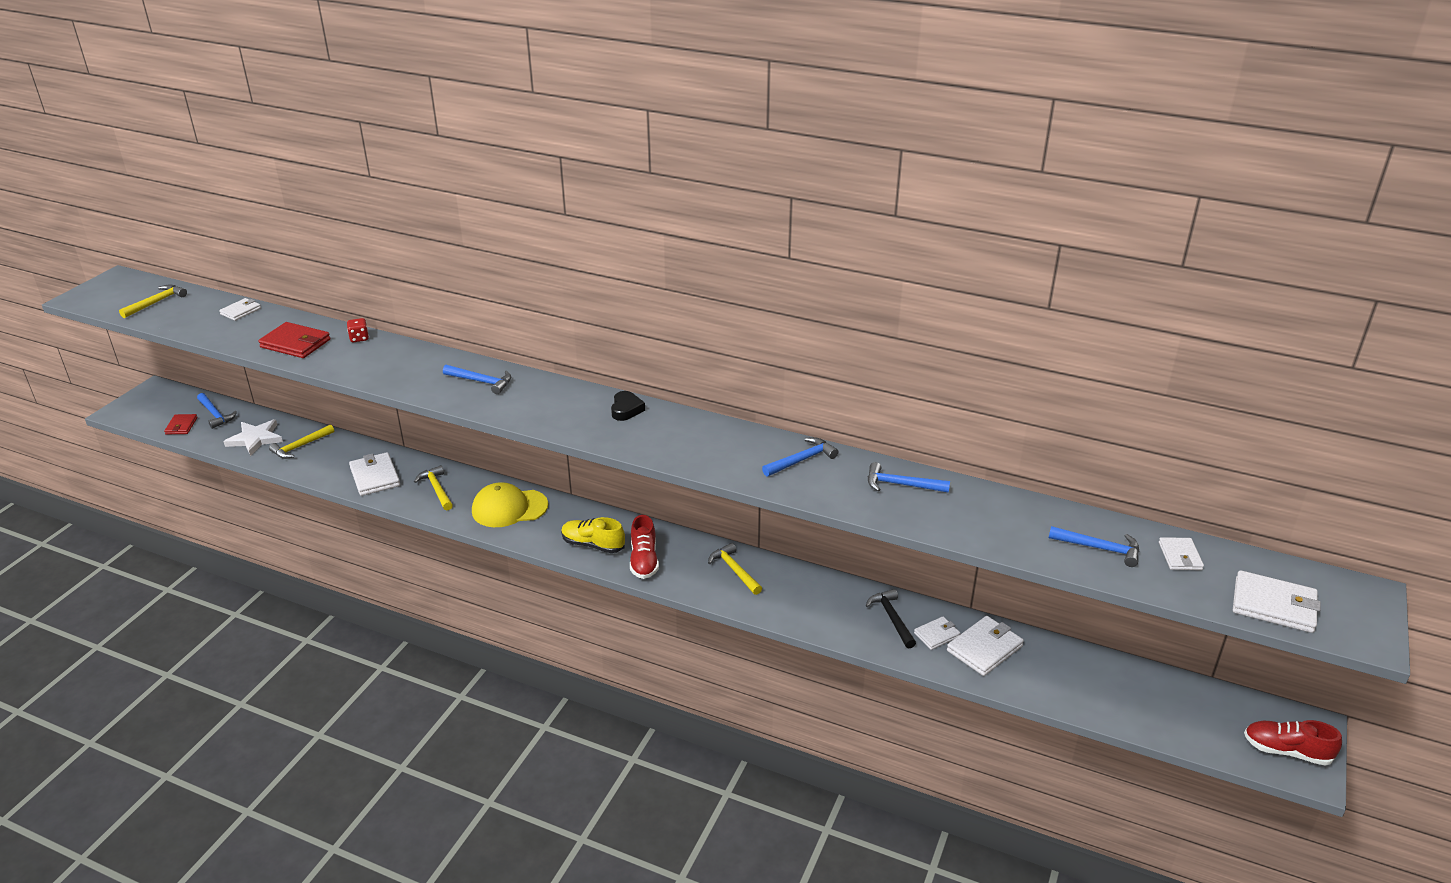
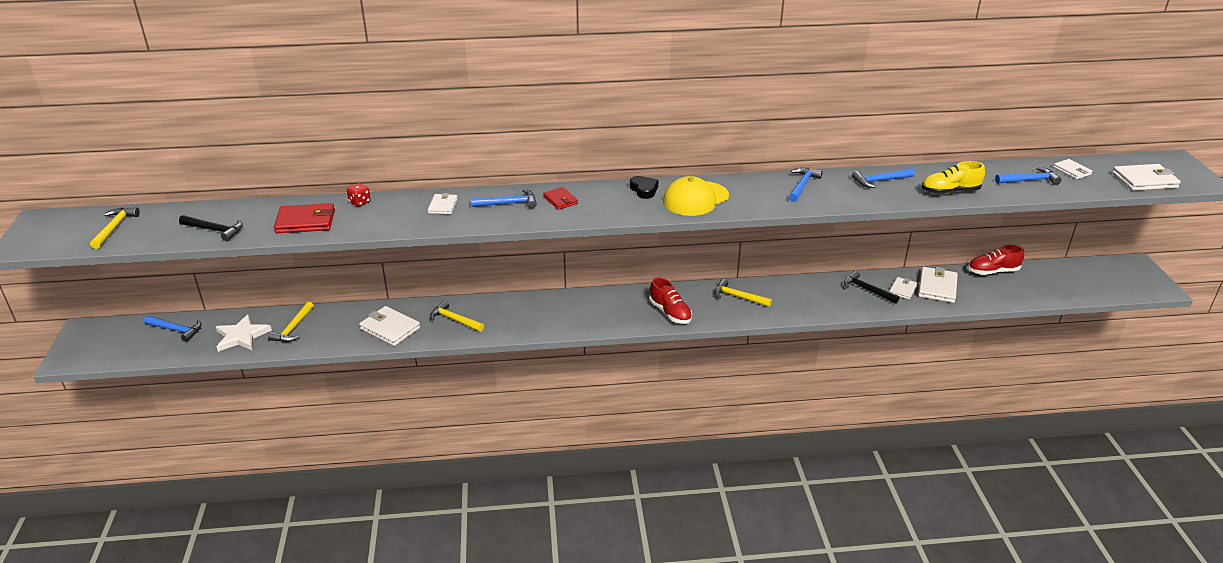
camera: 30 degrees left, 0 degrees up
(181, 426) = (151, 349): red wallet -> red wallet (560, 200)
(221, 329) = (215, 230): none -> black hammer
(241, 311) = (215, 212): white wallet -> white wallet (443, 206)
(509, 508) = (530, 313): yellow cap -> yellow cap (695, 199)
(593, 545) = (622, 315): yellow shoe -> yellow shoe (950, 191)
(1286, 751) = (1139, 281): red shoe -> red shoe (992, 271)

